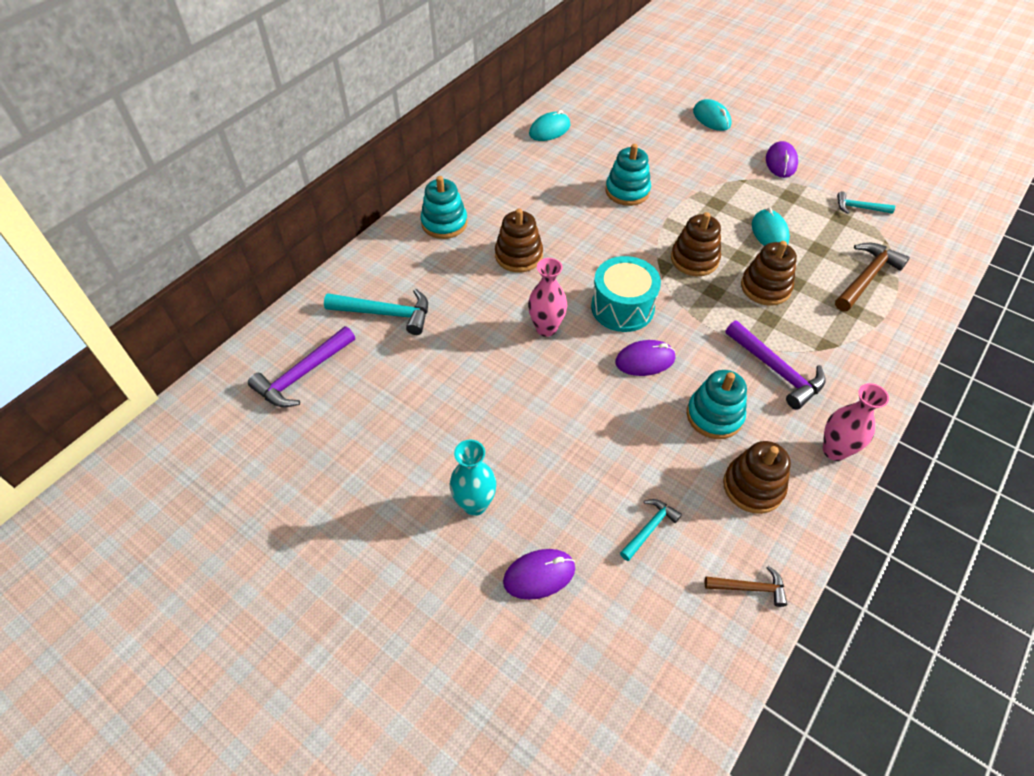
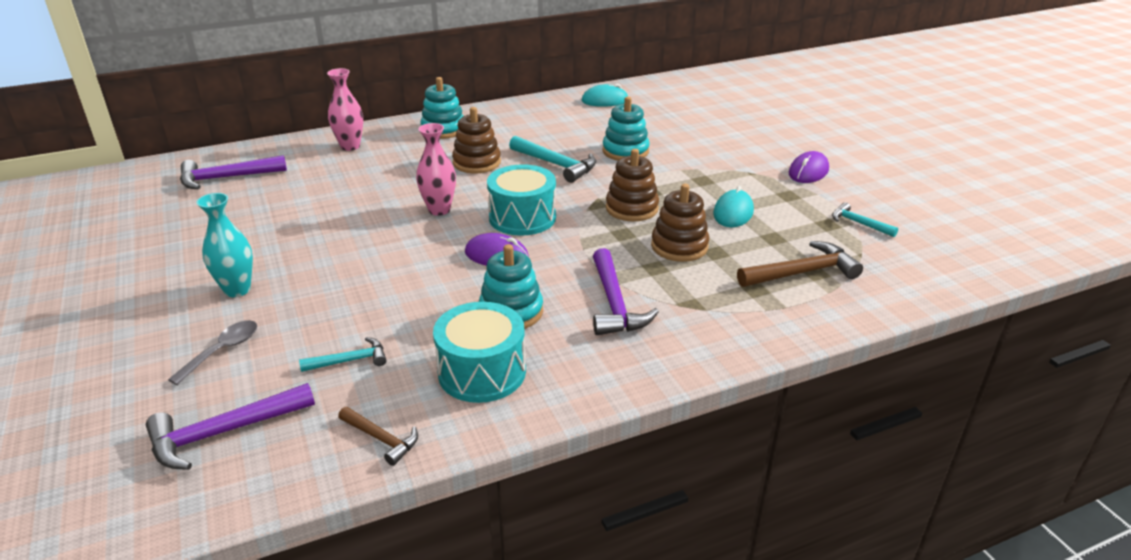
camera: 30 degrees right, 20 degrees down
(385, 313) = (329, 164): turquoise hammer -> turquoise hammer (556, 165)
(539, 575) = (222, 351): purple mouse -> grey spoon
(633, 651) = (224, 432): none -> purple hammer
(711, 118) = (771, 128): turquoise mouse -> none
(753, 486) = (482, 372): brown stacking toy -> turquoise drum
(834, 450) = (599, 380): pink vase -> pink vase (350, 146)

